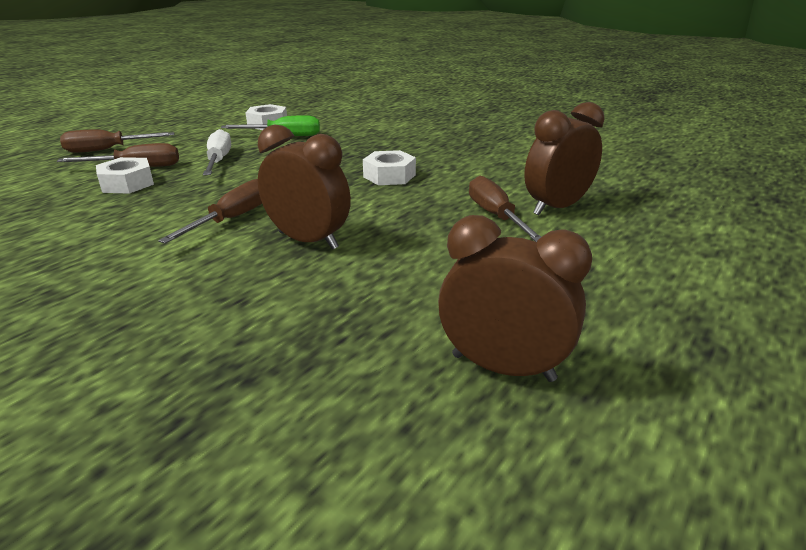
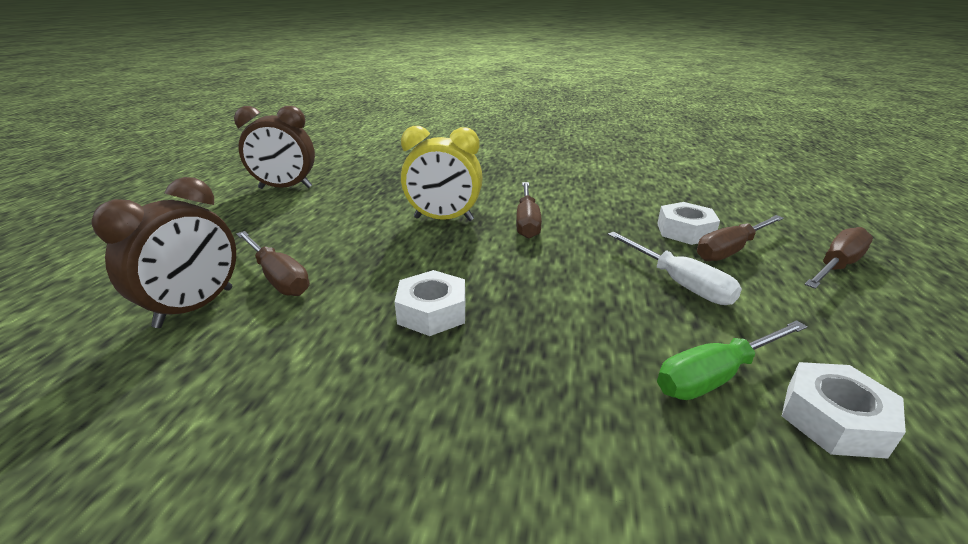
camera: 155 degrees right, 0 degrees up
(308, 240) = (443, 219): brown clock -> yellow clock

